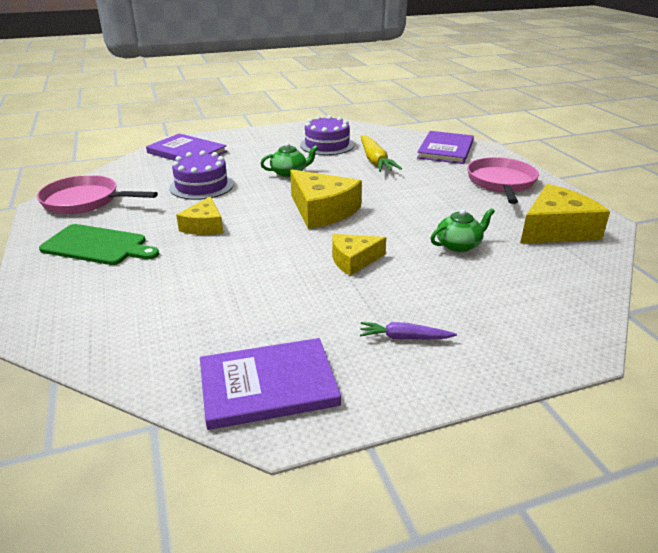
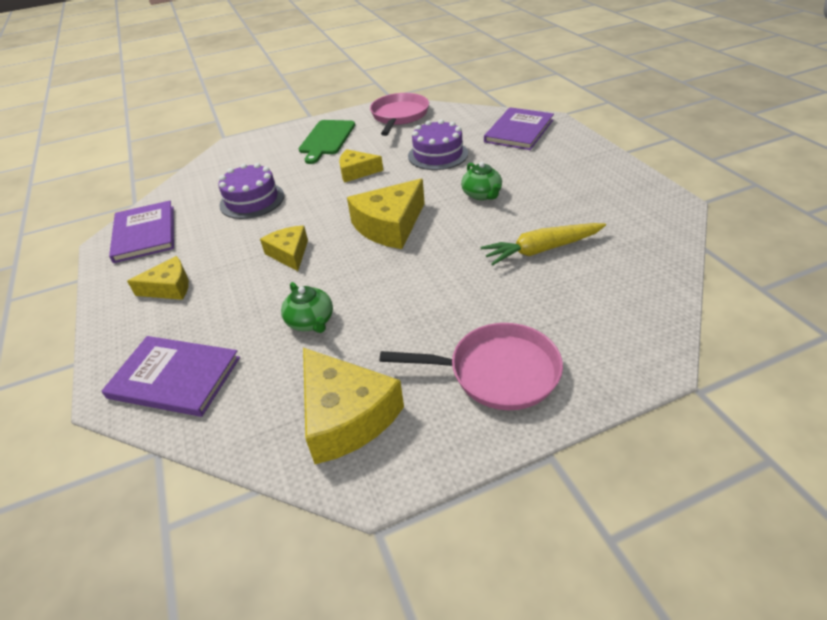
camera: 90 degrees right, 10 degrees up
(327, 145) = (582, 208): purple cake -> purple cake (252, 200)
(404, 337) = (169, 287): purple carrot -> yellow cheese
(445, 150) = (617, 315): purple book -> purple book (174, 378)

